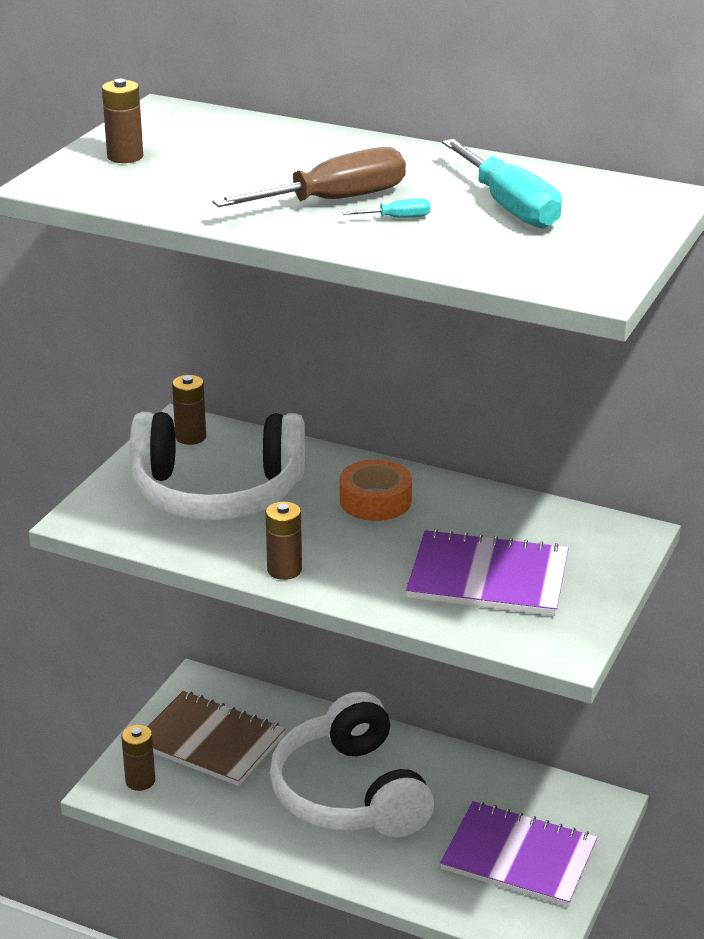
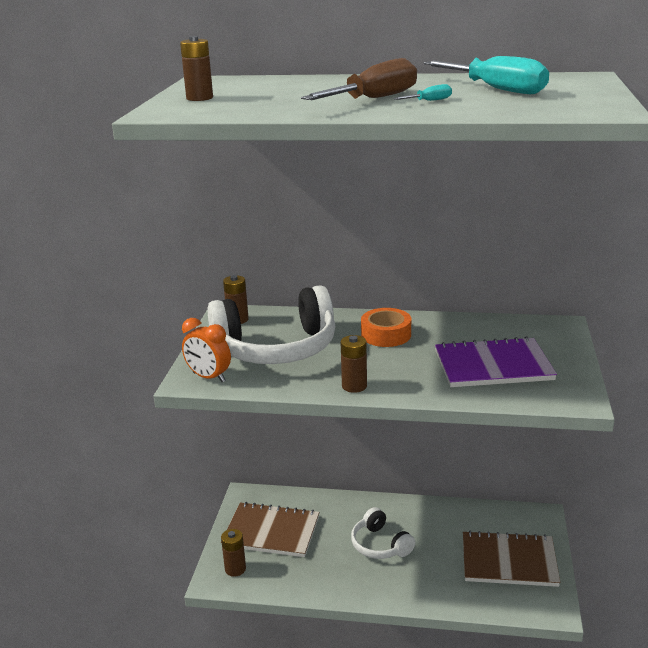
camera: 15 degrees left, 5 degrees down
(108, 519) = (209, 377): none -> orange clock
(350, 793) = (380, 545): white headphones -> white headphones, size x0.54
(518, 857) = (509, 561): purple notebook -> brown notebook

